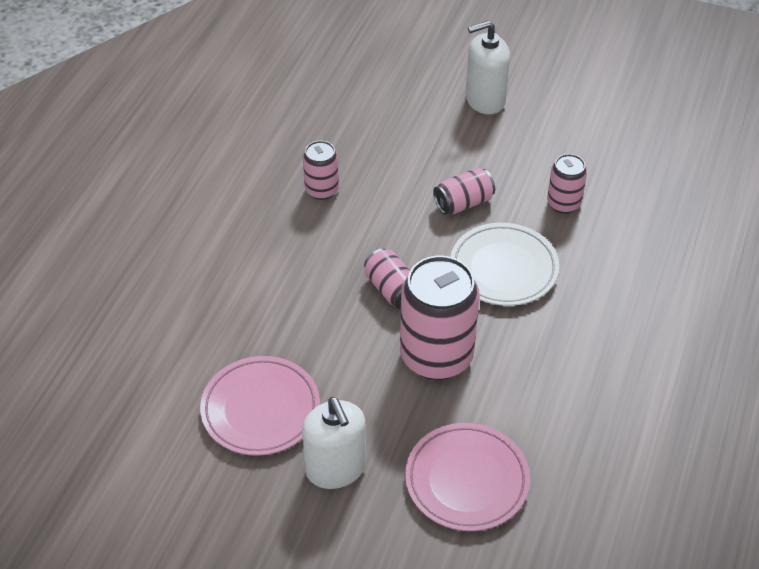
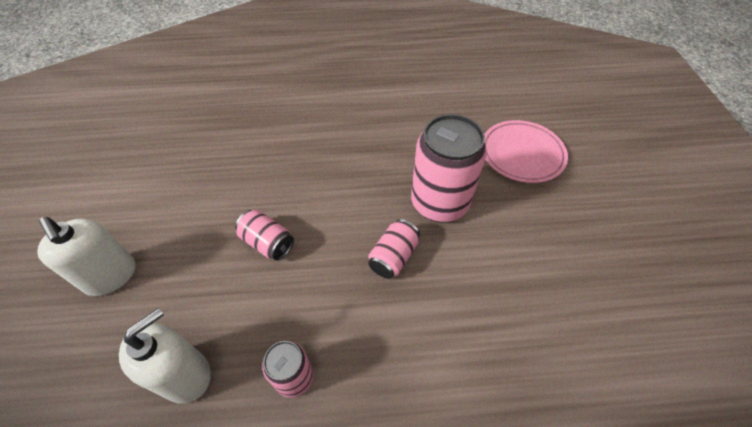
camera: 115 degrees left, 5 degrees up
(260, 409) = (572, 298): pink plate -> none
(336, 468) = (574, 224): white soap dispenser -> white soap dispenser (185, 375)
(503, 268) = (332, 192): white plate -> none
(563, 203) = (243, 177): pink can -> none

